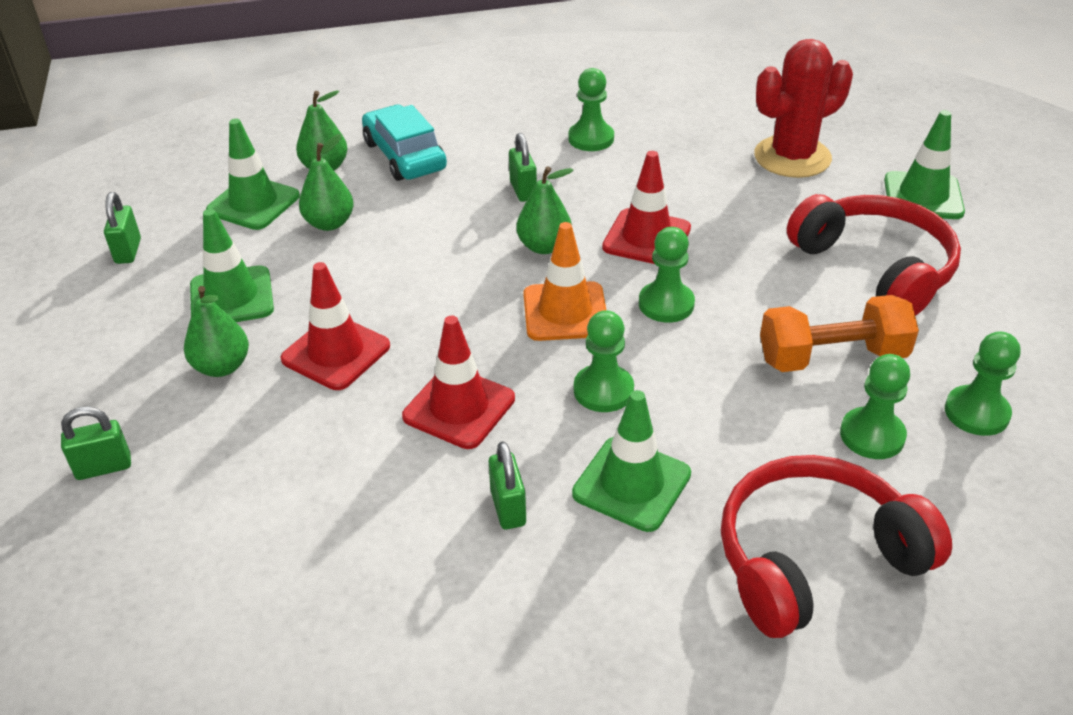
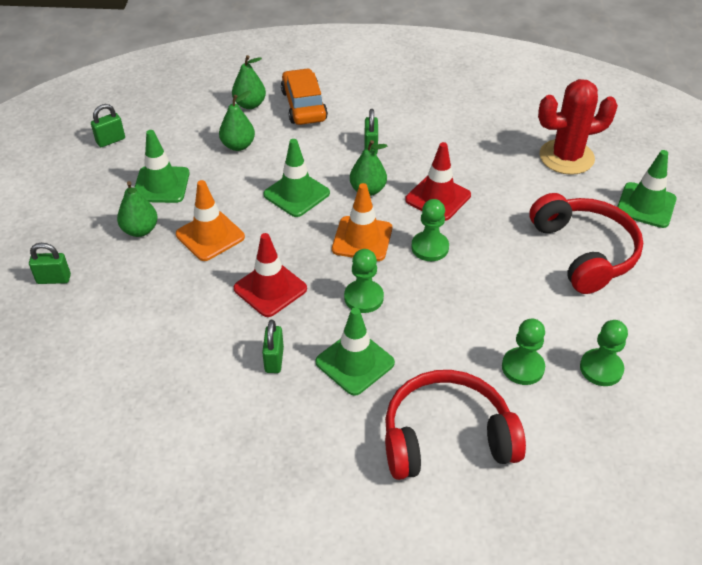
camera: 15 degrees right, 5 degrees up
(128, 251) = (110, 140): green padlock -> green padlock turned 45 degrees clockwise
(253, 203) = (196, 122): green traffic cone -> green traffic cone (296, 194)
(336, 353) = (210, 236): red traffic cone -> orange traffic cone
(405, 156) = (304, 105): turquoise car -> orange car
(591, 138) = (432, 116): green pawn -> none
(832, 357) = (522, 308): orange dumbbell -> none

